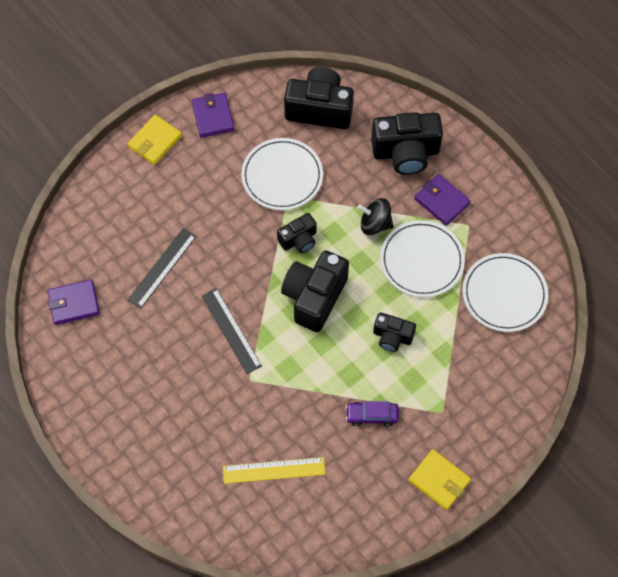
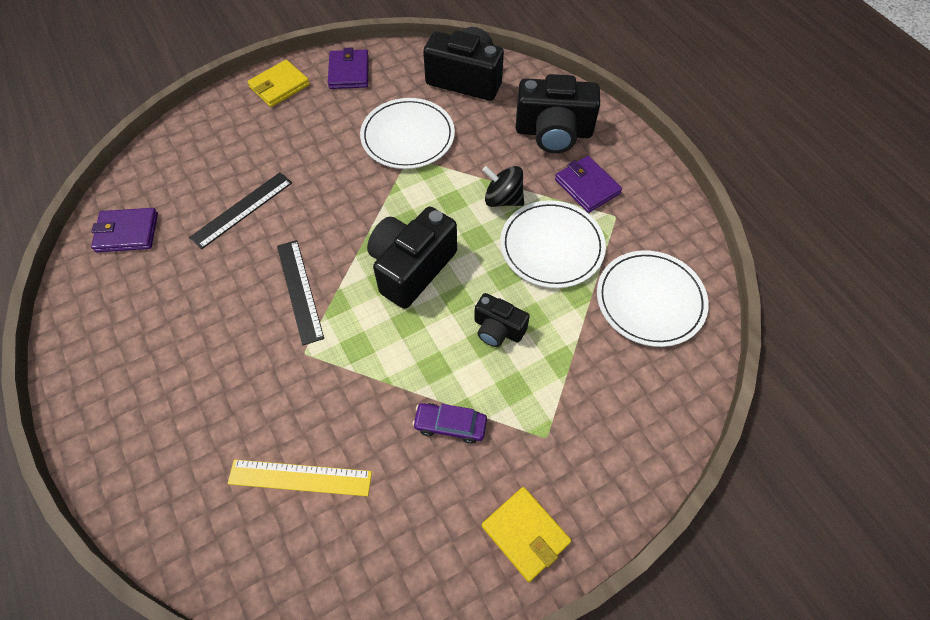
camera: 10 degrees right, 5 degrees down
(299, 240) = (409, 203): black camera -> none

